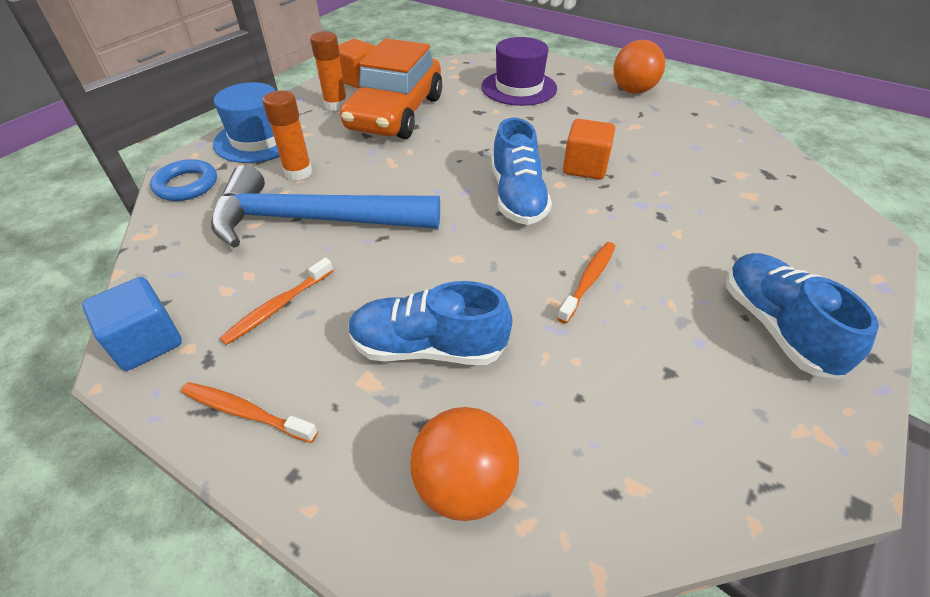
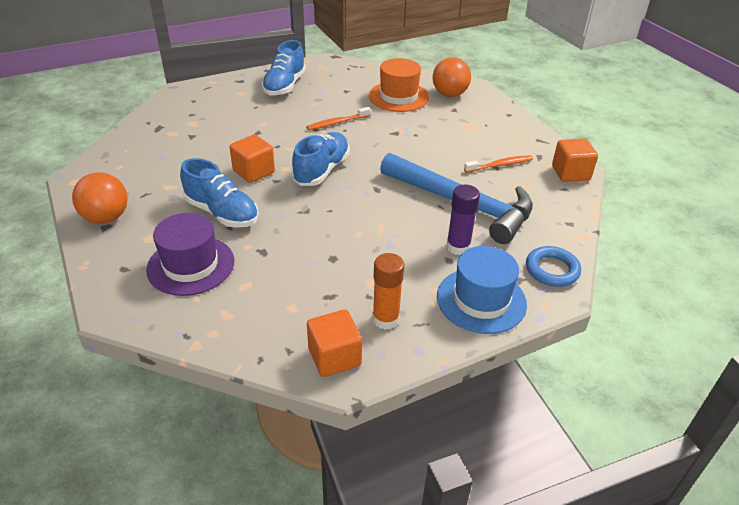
camera: 150 degrees left, 5 degrees down
(147, 342) = (570, 173): blue cube -> orange cube
(245, 412) = (524, 134): orange toothbrush -> none
(298, 172) = (458, 247): orange glue stick -> purple glue stick
(396, 113) = (336, 280): orange car -> none
(428, 347) = (435, 127): blue shoe -> blue shoe (222, 213)
(561, 408) = (398, 97): none -> orange hat

